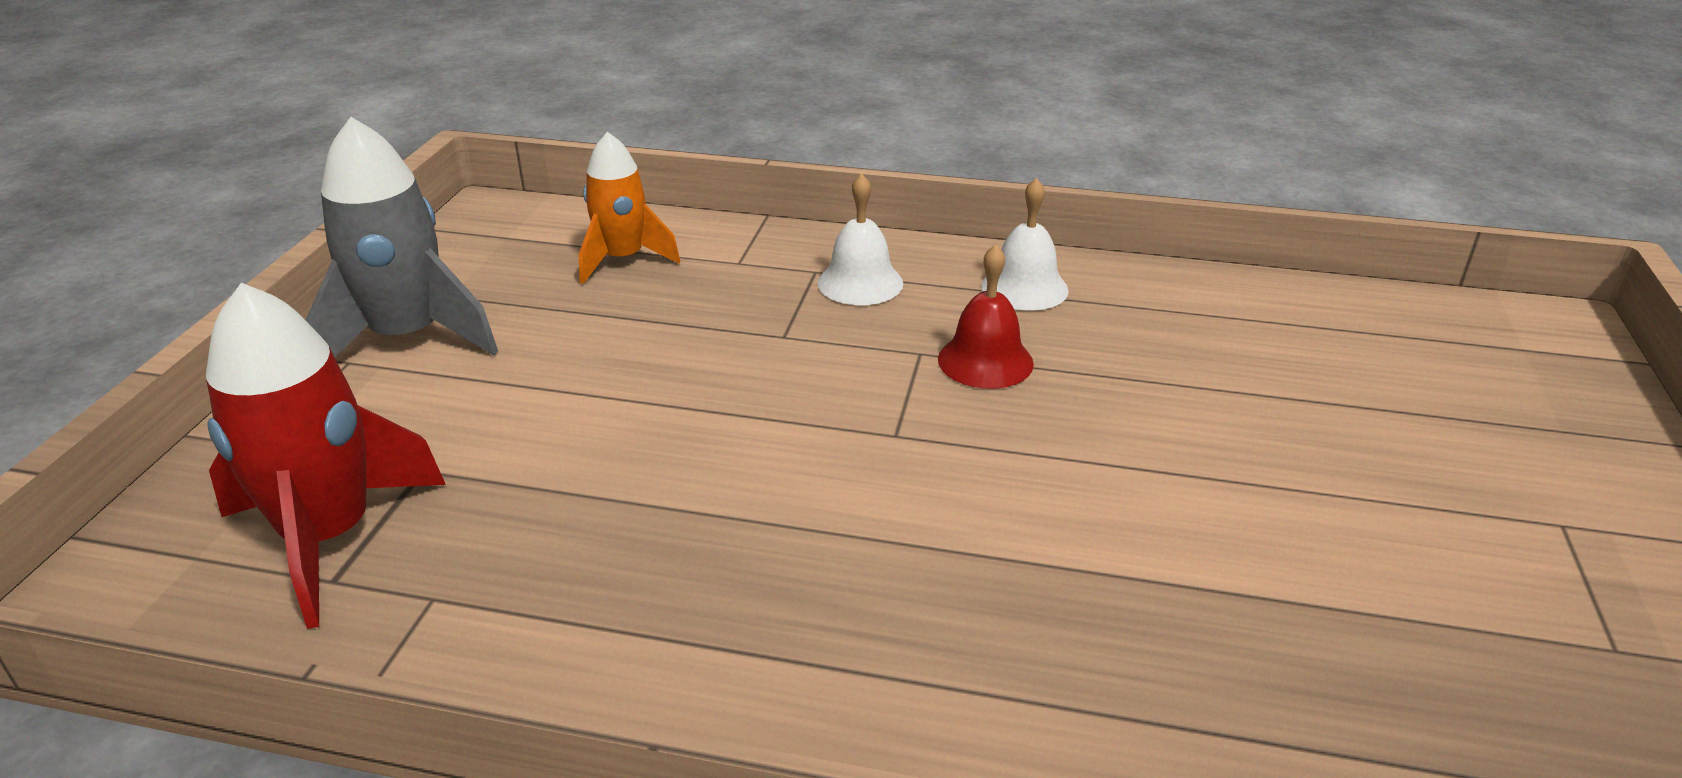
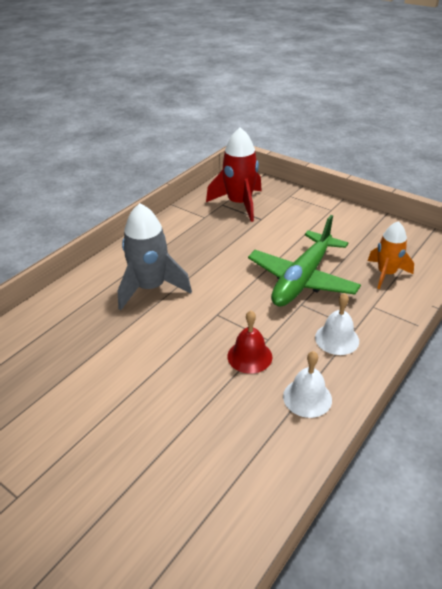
camera: 115 degrees right, 5 degrees up
(408, 338) = (341, 220): grey rocket -> grey rocket (150, 288)
(694, 348) = (302, 279): none -> green plane

